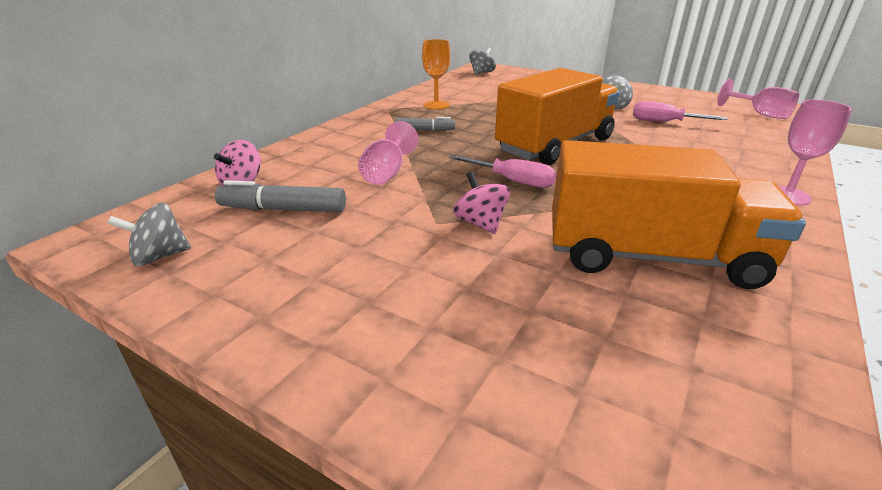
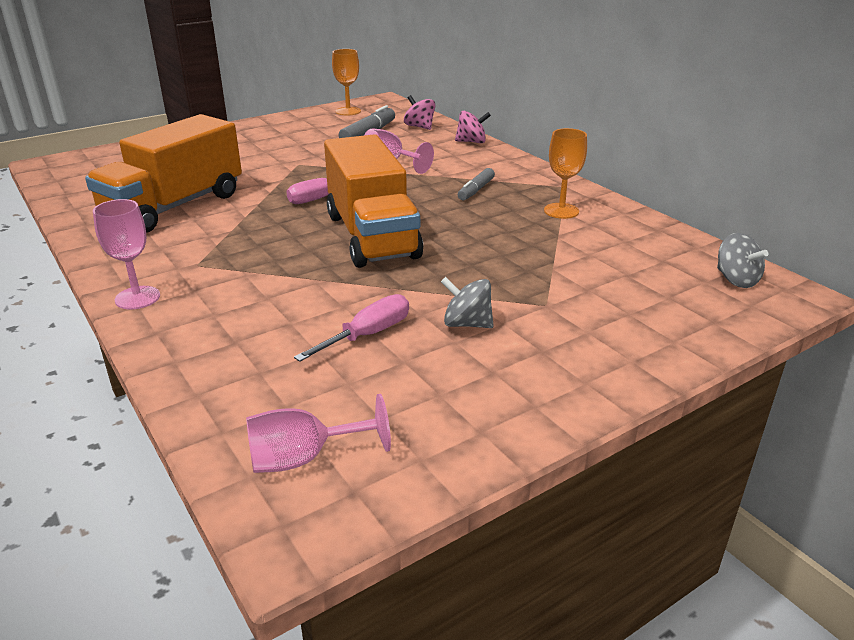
camera: 115 degrees right, 0 degrees up
(159, 256) = (348, 111): grey spinning top -> orange goblet
(480, 223) = (280, 174): pink spinning top -> pink spinning top (471, 142)

